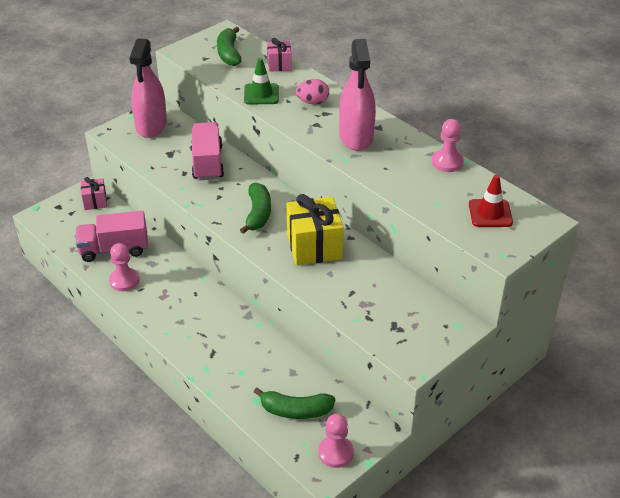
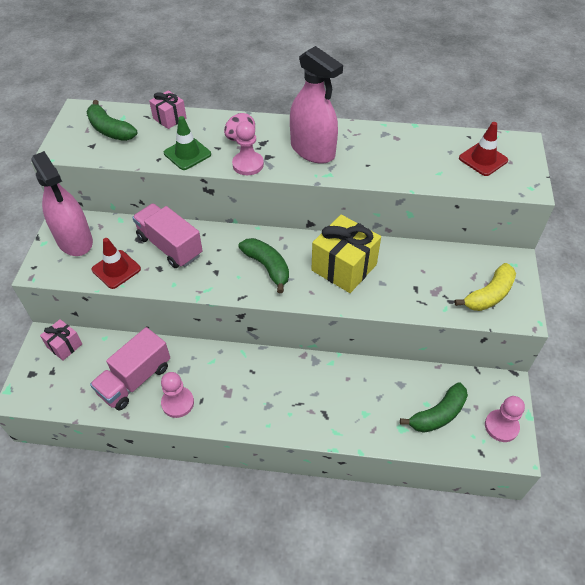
camera: 40 degrees left, 10 degrees up
(156, 158) = (116, 269): none -> red traffic cone
(406, 332) = (489, 295): none -> yellow banana
(447, 162) = (404, 134): pink pawn -> pink pawn (248, 164)

